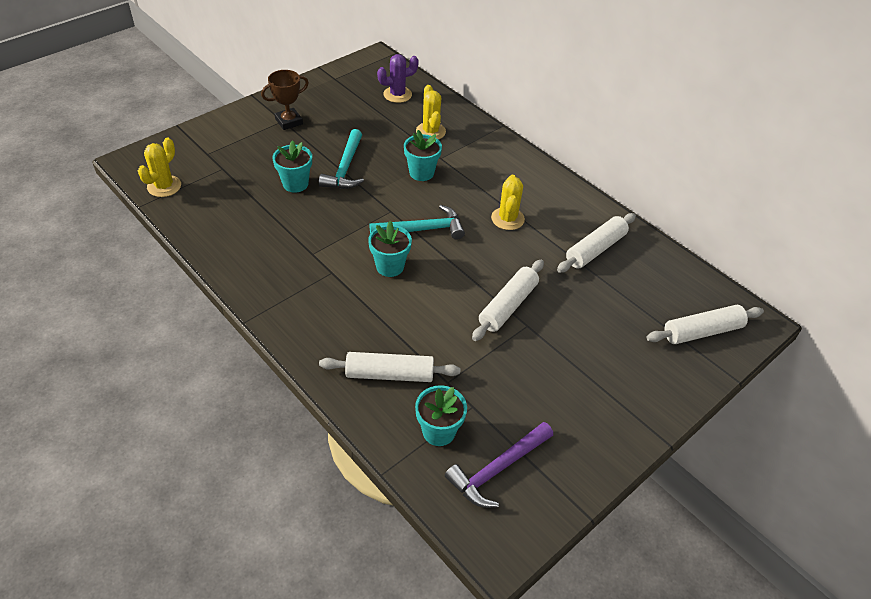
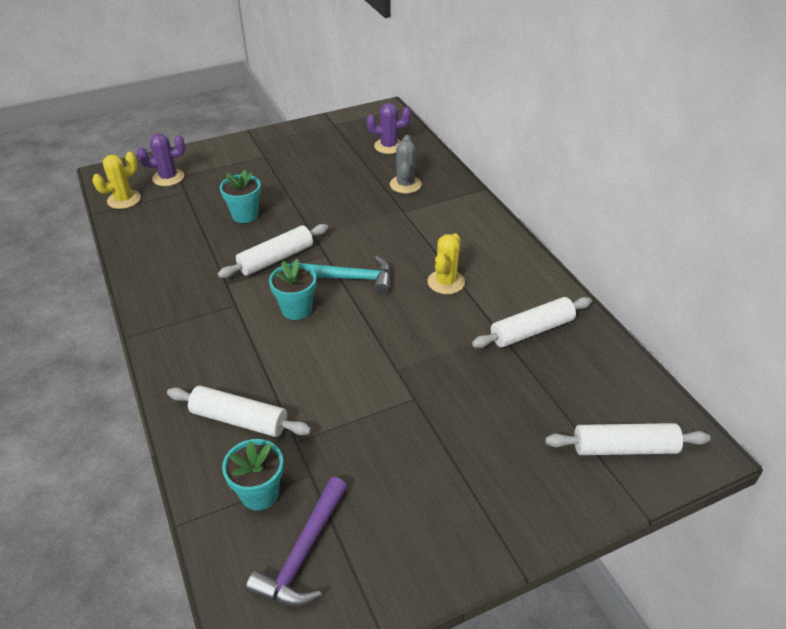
camera: 20 degrees right, 5 degrees down
(197, 156) = (168, 177): none -> purple cactus
(289, 121) = (269, 158): brown trophy -> none
(345, 168) = (301, 207): turquoise hammer -> none
(421, 173) = (376, 223): turquoise flower pot -> none
(430, 131) = (405, 184): yellow cactus -> grey cactus
(498, 469) = (304, 552): purple hammer -> purple hammer turned 45 degrees counterclockwise
(508, 306) = (403, 373): white rolling pin -> white rolling pin (276, 259)

